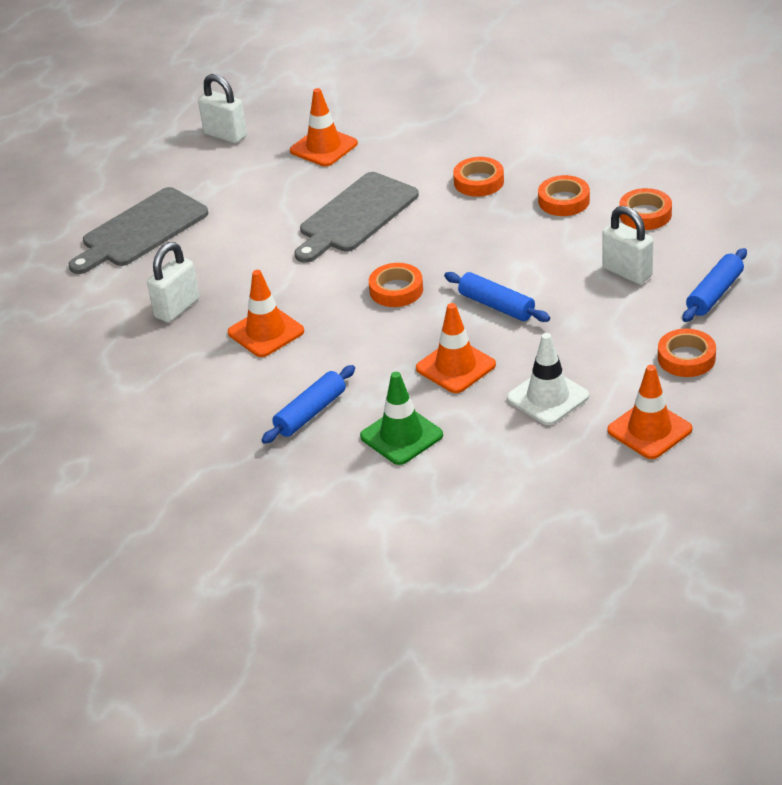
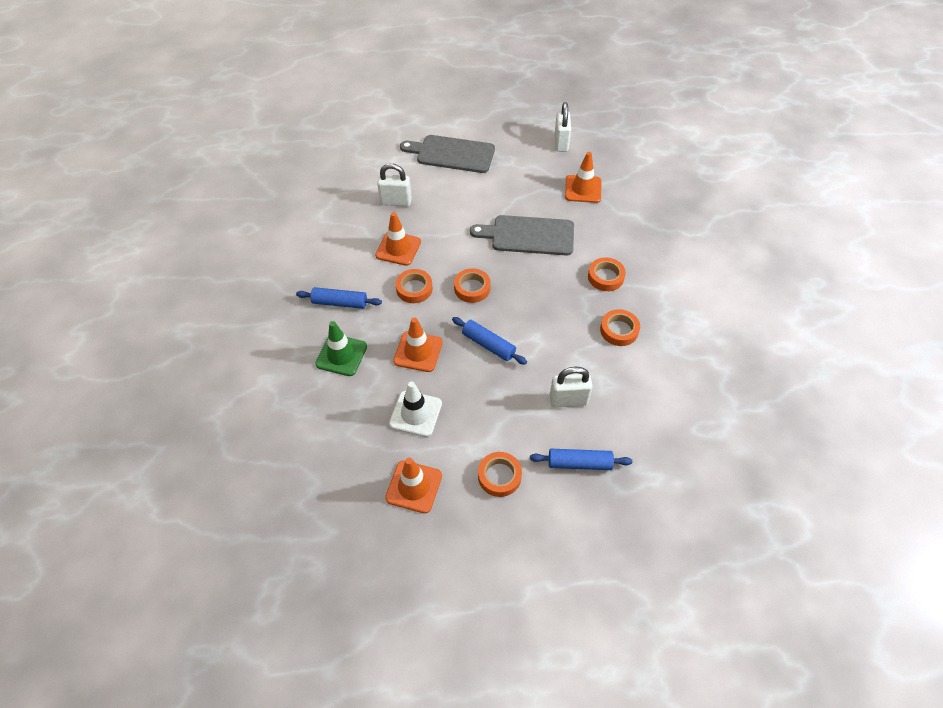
camera: 55 degrees right, 15 degrees up
(496, 306) = (488, 345): blue rolling pin -> blue rolling pin turned 60 degrees counterclockwise
(627, 272) = (568, 400): white padlock -> white padlock turned 75 degrees clockwise
(645, 214) = (638, 382): orange tape -> orange tape (414, 289)

